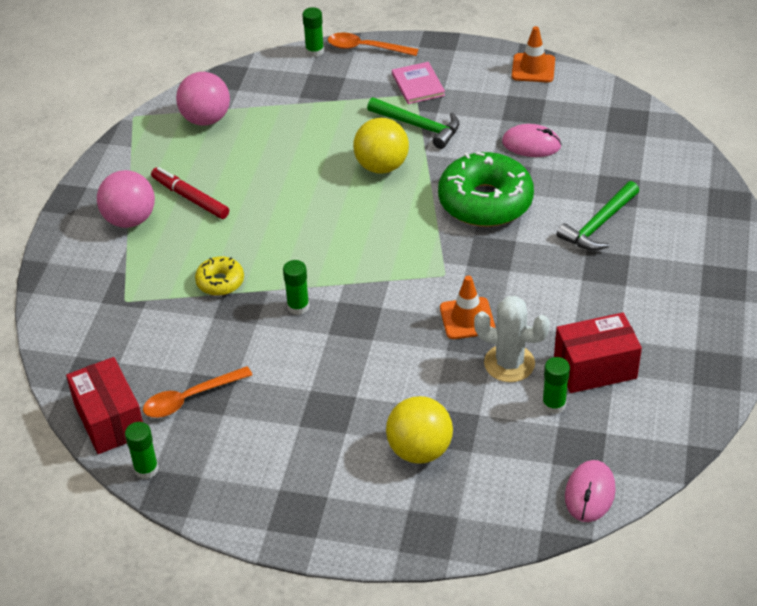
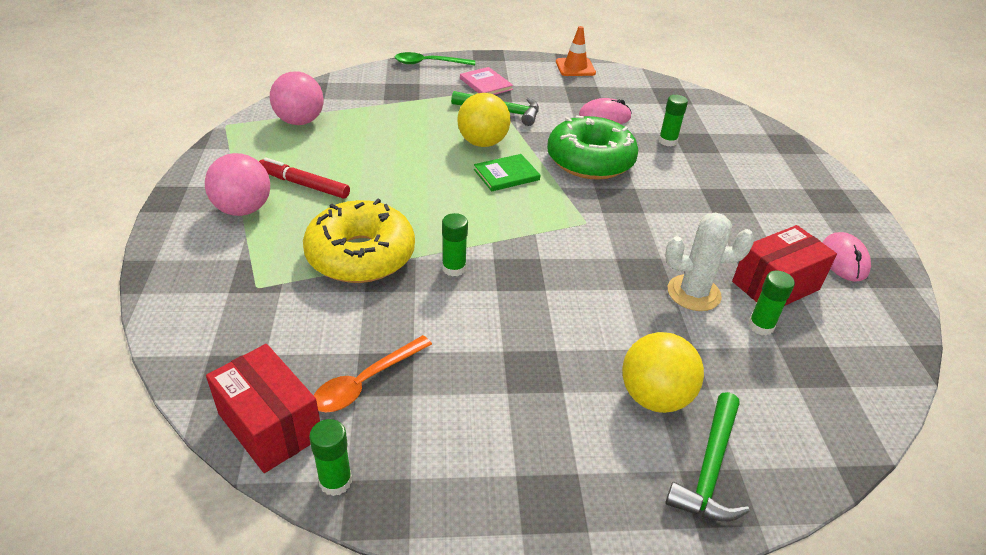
camera: 20 degrees left, 5 degrees down
(220, 282) = (361, 255): yellow donut -> yellow donut, size x2.04
(314, 51) = (384, 68): green glue stick -> green glue stick (667, 141)
(366, 48) = (429, 63): orange spoon -> green spoon
(389, 209) = (506, 175): none -> green book
(467, 318) = (629, 257): orange traffic cone -> none
(589, 493) = (857, 413): pink mouse -> pink mouse (843, 260)
(599, 224) = (698, 168): green hammer -> green hammer (710, 468)

